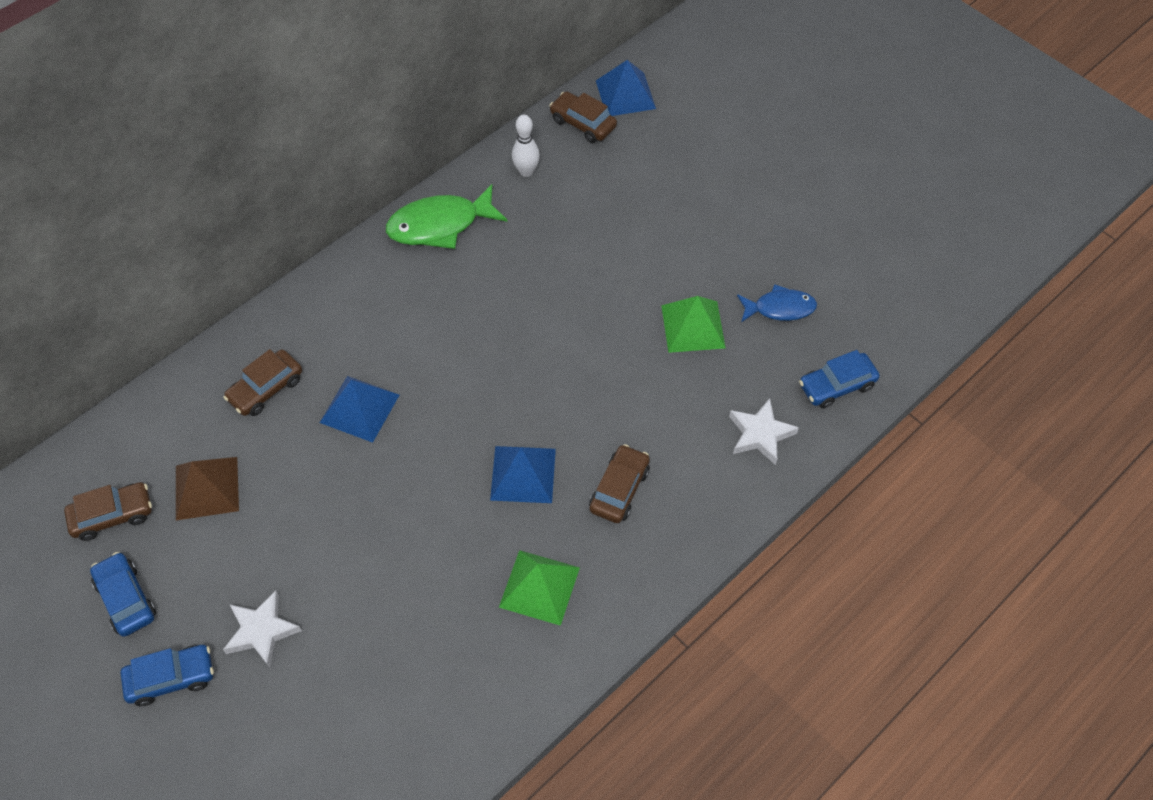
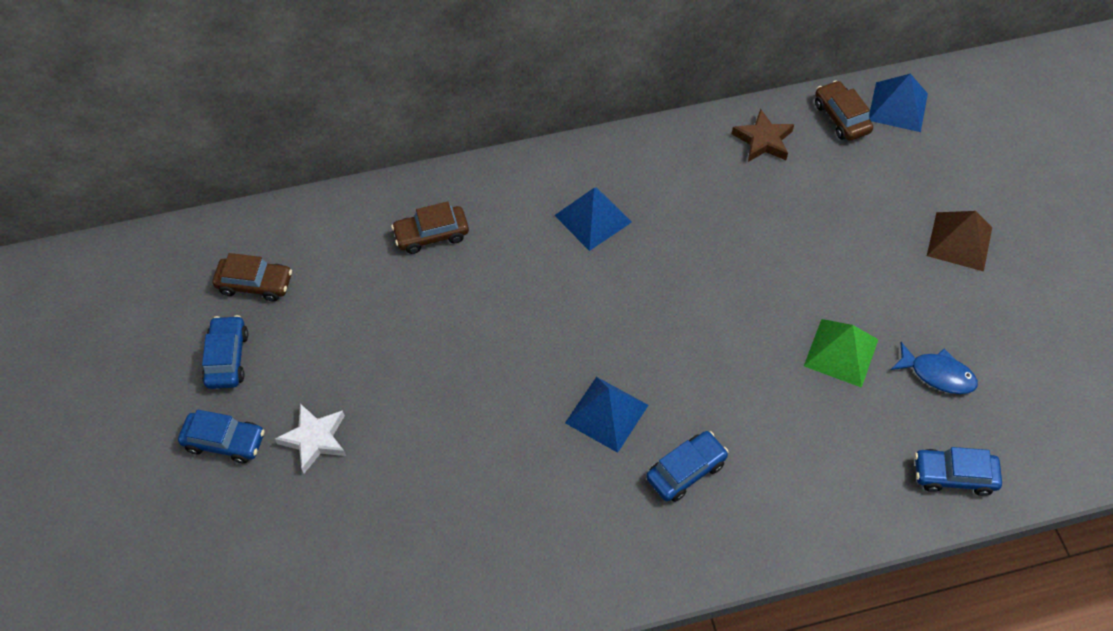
camera: 30 degrees right, 0 degrees up
(207, 488) = (339, 296): brown pyramid -> brown pyramid (959, 241)
(359, 408) = (499, 287): blue pyramid -> blue pyramid (593, 218)
(440, 225) = (658, 156): green fish -> none
(526, 171) = (763, 140): white bowling pin -> brown star
(539, 587) = (564, 522): green pyramid -> none
(619, 489) = (686, 471): brown car -> blue car
(760, 434) = (850, 485): white star -> none

